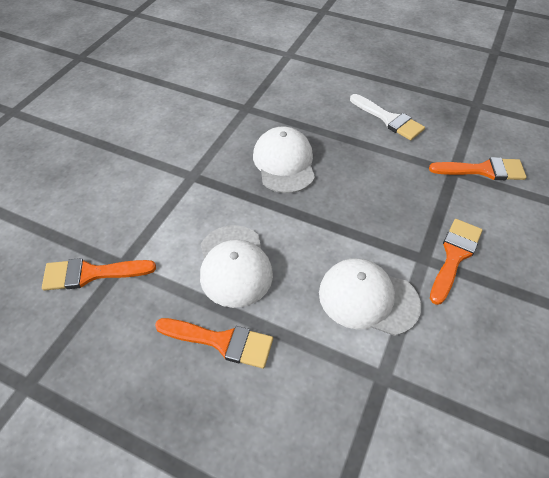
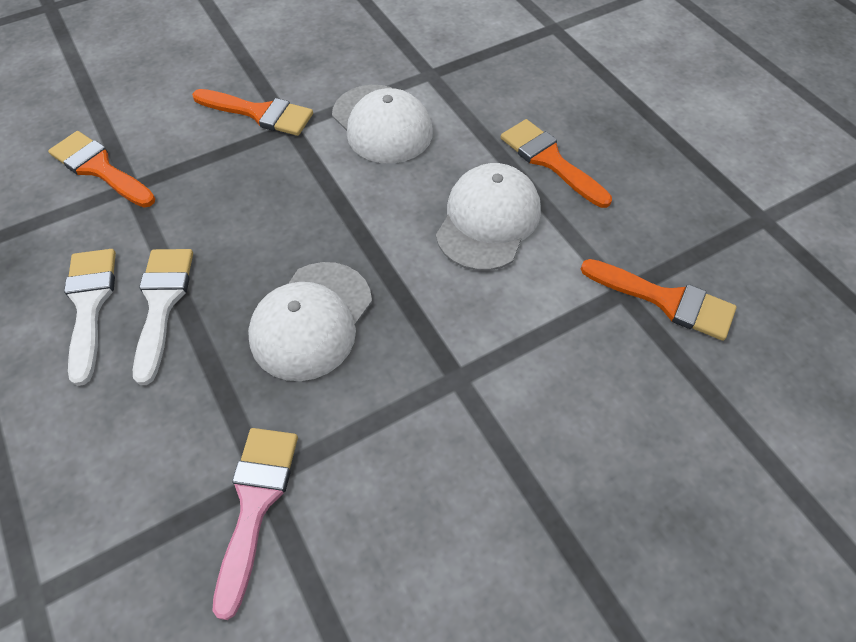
camera: 145 degrees left, 5 degrees up
(241, 101) = (256, 503): none -> pink brush
(360, 135) = (162, 303): none -> white brush
(454, 256) = (259, 113): orange brush -> orange brush turned 135 degrees counterclockwise

